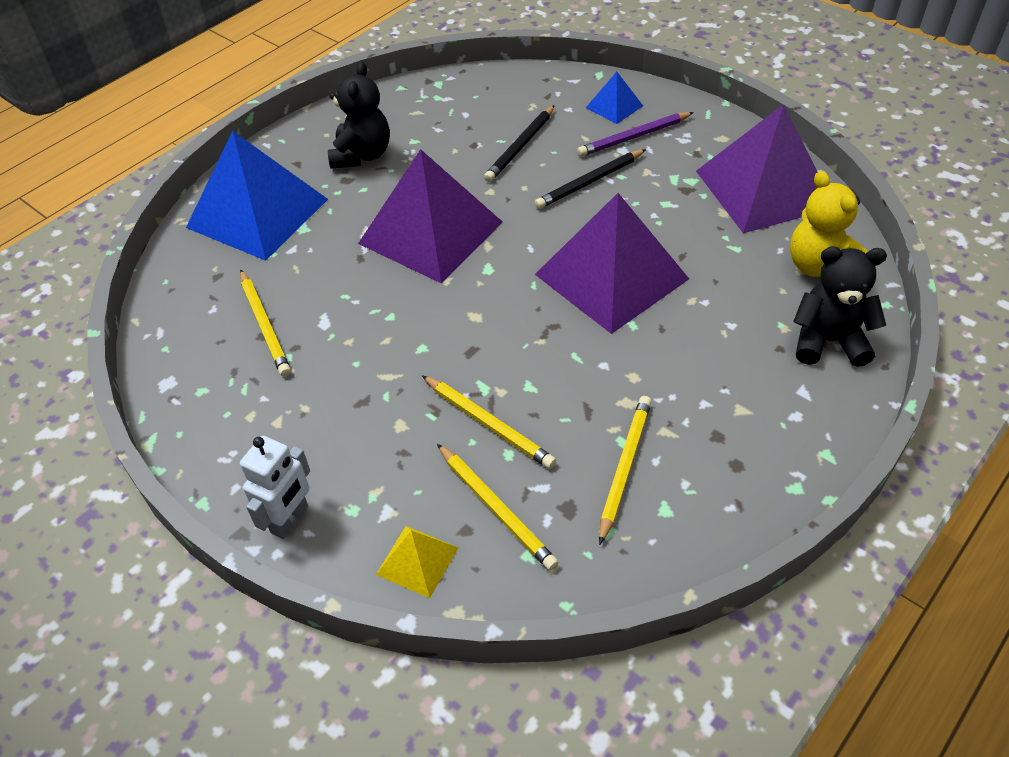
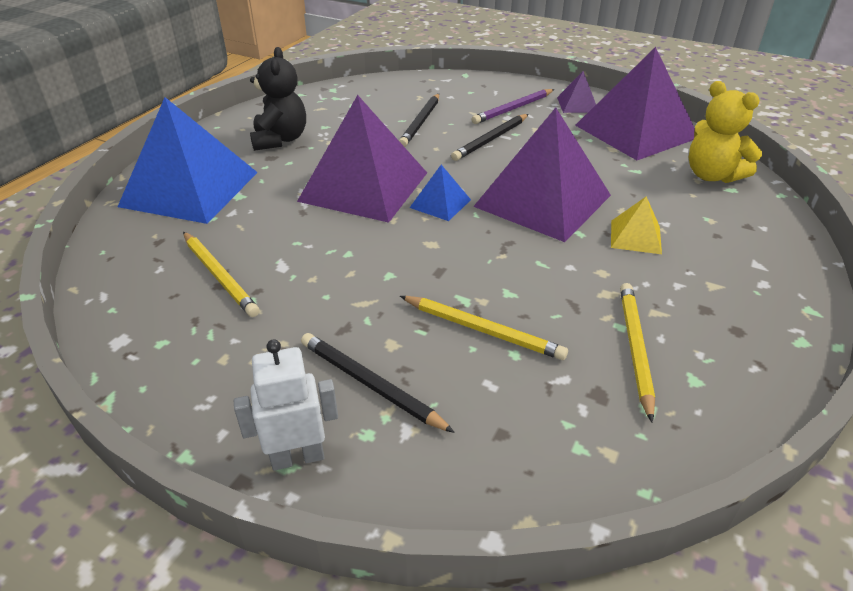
camera: 15 degrees left, 10 degrees down
(290, 520) = (297, 457): white robot -> white robot turned 120 degrees counterclockwise
(369, 463) = (370, 384): none -> black pencil
(417, 561) = (461, 475): yellow pyramid -> yellow pyramid (635, 237)
(496, 508) = (524, 407): yellow pencil -> none
(614, 106) = (487, 92): blue pyramid -> blue pyramid (440, 203)
(713, 138) = (577, 104): none -> purple pyramid
(828, 341) = (753, 225): black teddy bear -> none

